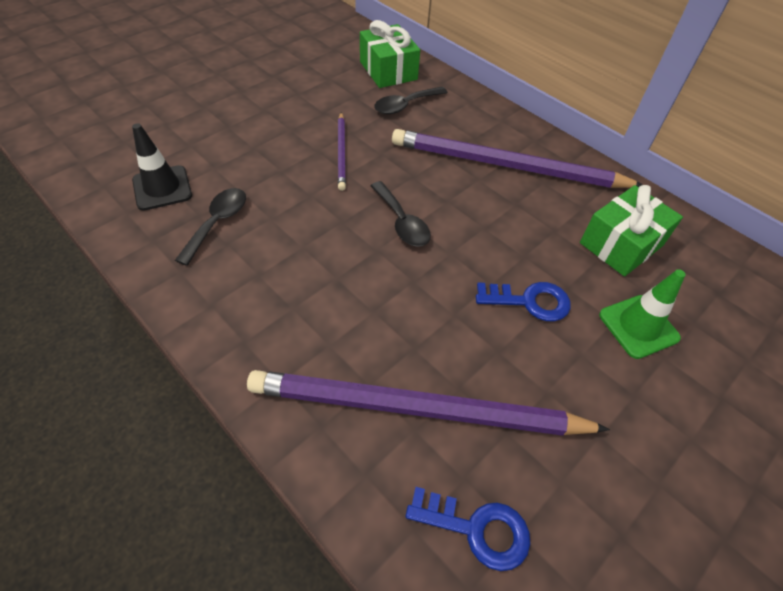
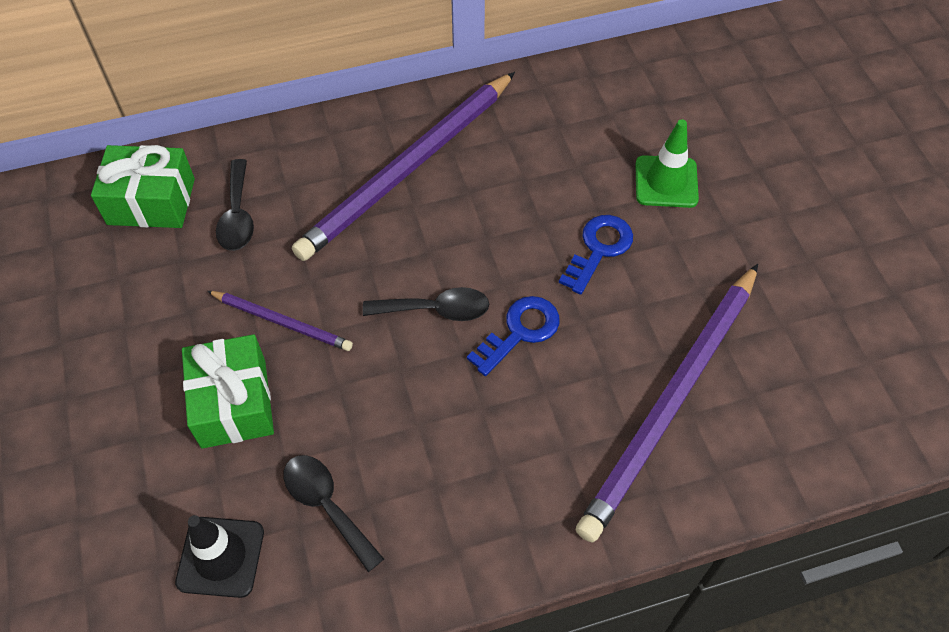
camera: 60 degrees left, 5 degrees up
(477, 529) = (797, 407): blue key -> blue key (520, 332)
(621, 244) = (570, 136): green gift -> green gift (234, 403)

